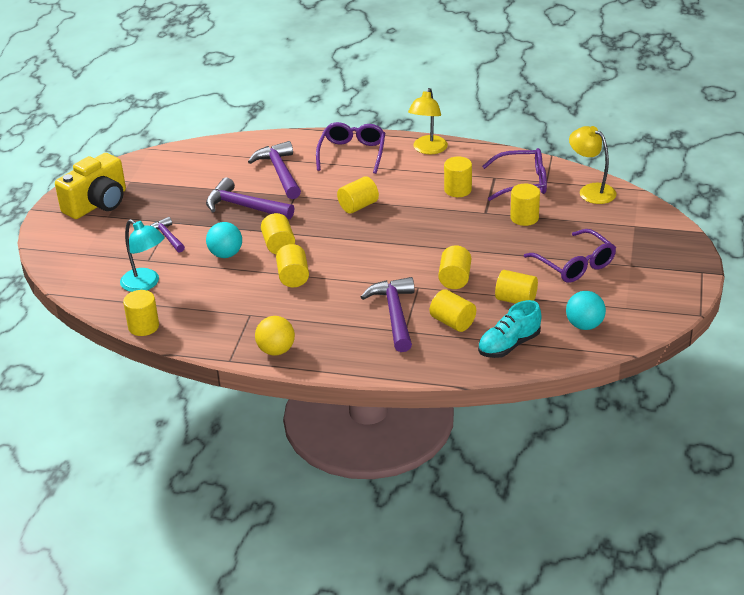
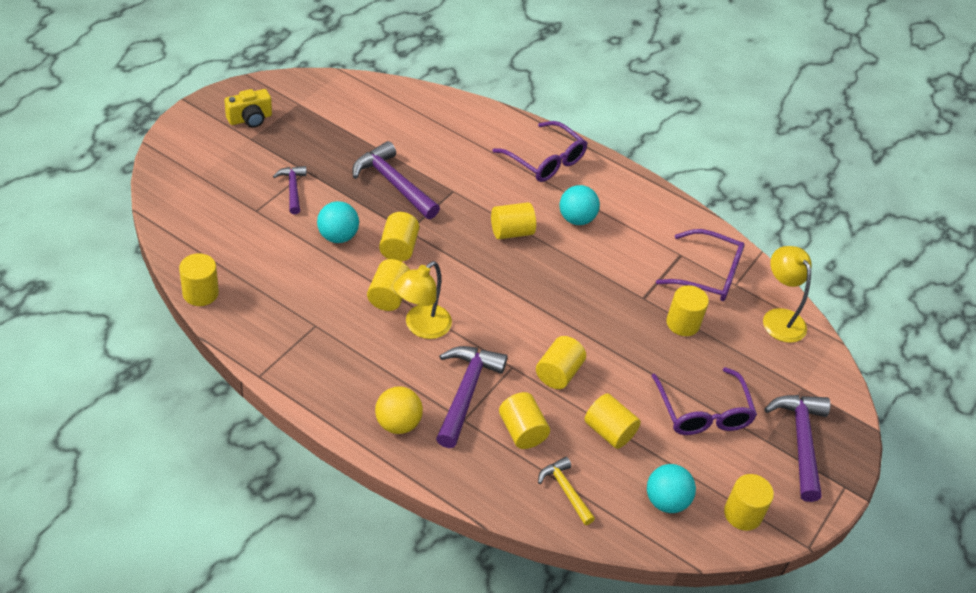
camera: 15 degrees right, 10 degrees up
(98, 204) = (250, 119): yellow camera -> yellow camera, size x0.57
(145, 284) = (235, 240): turquoise lamp -> none
(276, 350) = (314, 384): yellow ball -> yellow ball (397, 424)
(280, 172) = (455, 154): purple hammer -> purple hammer (800, 442)
(352, 153) = (545, 161): purple glasses -> purple glasses turned 105 degrees clockwise
(401, 182) = (576, 219): none -> turquoise ball
(428, 149) = (629, 188): yellow lamp -> yellow lamp (421, 327)
(458, 190) = (630, 255): yellow cylinder -> yellow cylinder (742, 514)
(509, 345) = (565, 490): turquoise shoe -> yellow hammer

